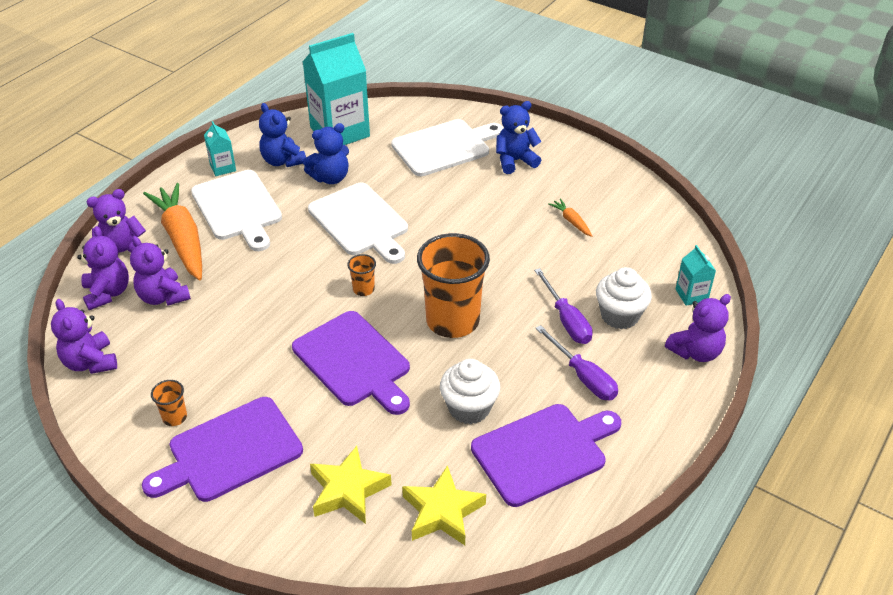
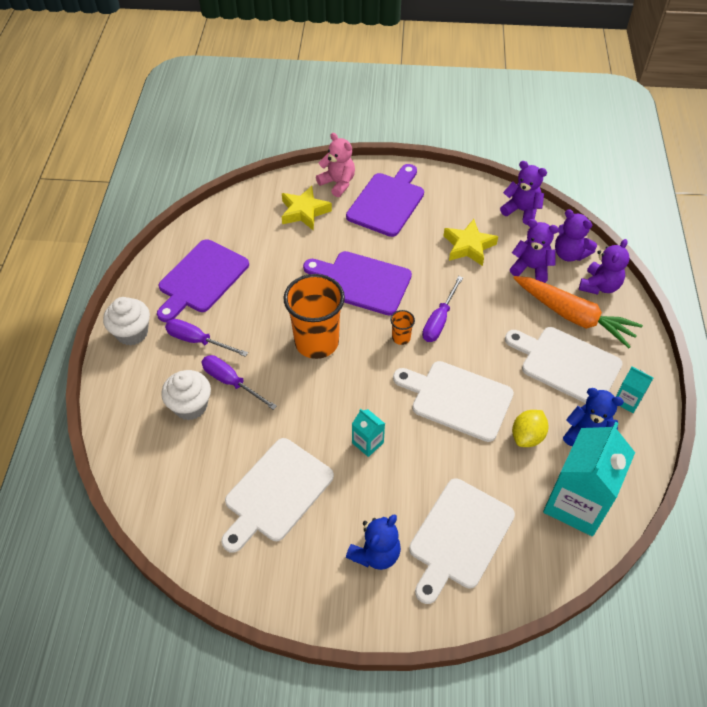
camera: 150 degrees right, 10 degrees up
(175, 417) = (437, 205): orange cup -> none
(266, 516) = (338, 183): none -> pink teddy bear
(310, 288) = (439, 320): none -> purple screwdriver
(330, 178) = (527, 436): blue teddy bear -> yellow lemon
(442, 512) = (243, 223): yellow star -> yellow star (468, 246)
(469, 408) = (264, 285): white cupcake -> white cupcake (132, 333)
(571, 221) = (276, 493): orange carrot -> white cutting board
(691, 295) = (136, 456): turquoise carton -> turquoise carton (367, 443)
(695, 352) = (119, 399): purple teddy bear -> none

